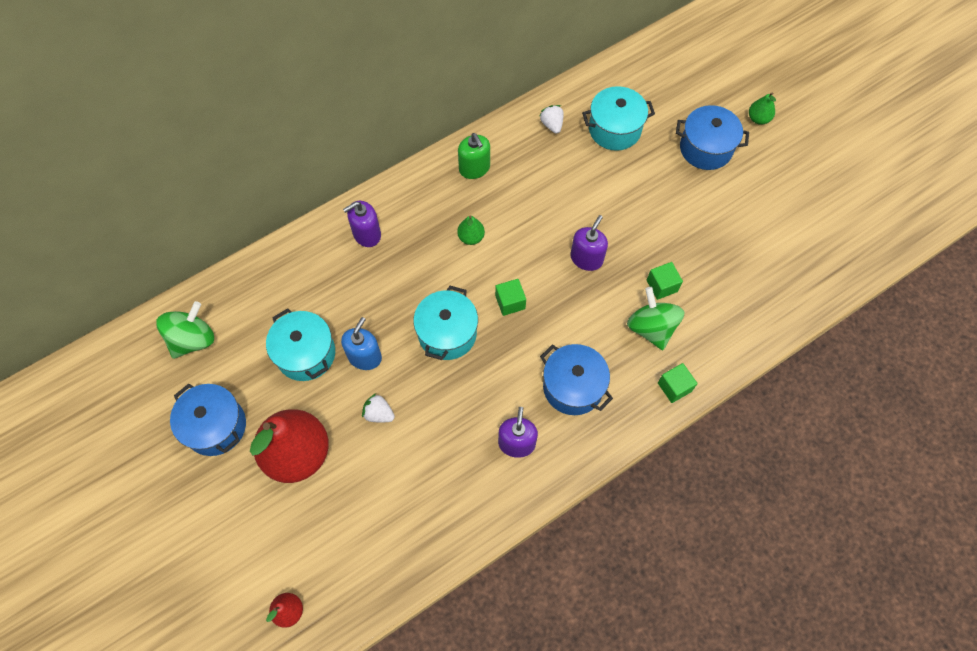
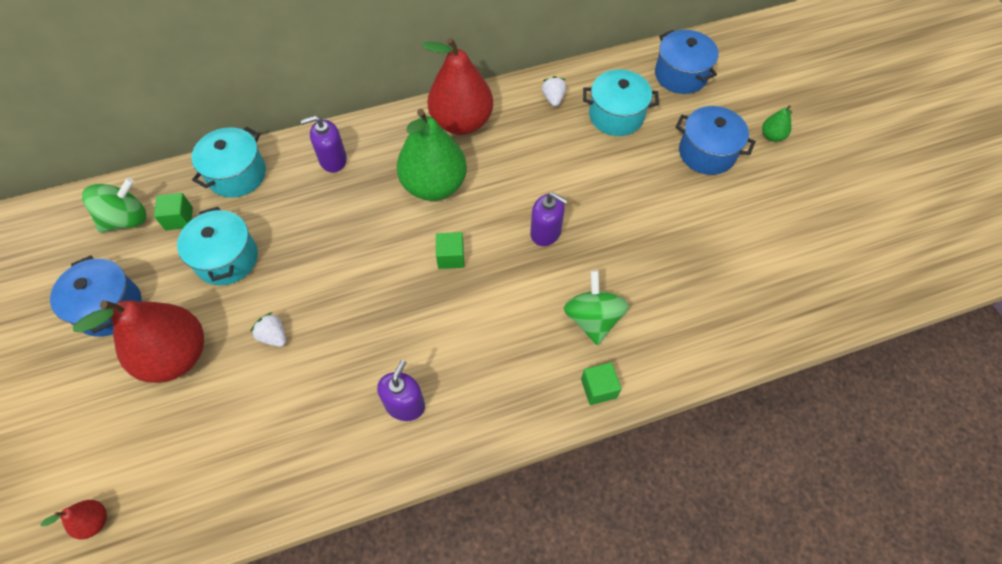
camera: 15 degrees right, 5 degrees down
(364, 356) = (283, 275): blue soap dispenser -> none
(447, 333) = (375, 272): turquoise pot -> turquoise pot (237, 174)
(471, 237) = (434, 185): green pear -> green pear, size x2.36
(474, 168) = (461, 122): green soap dispenser -> red pear
(573, 387) = (486, 360): blue pot -> blue pot (681, 75)
(586, 258) = (545, 232): purple soap dispenser -> purple soap dispenser turned 75 degrees clockwise
(662, 286) = (618, 278): green cube -> green cube (179, 218)

